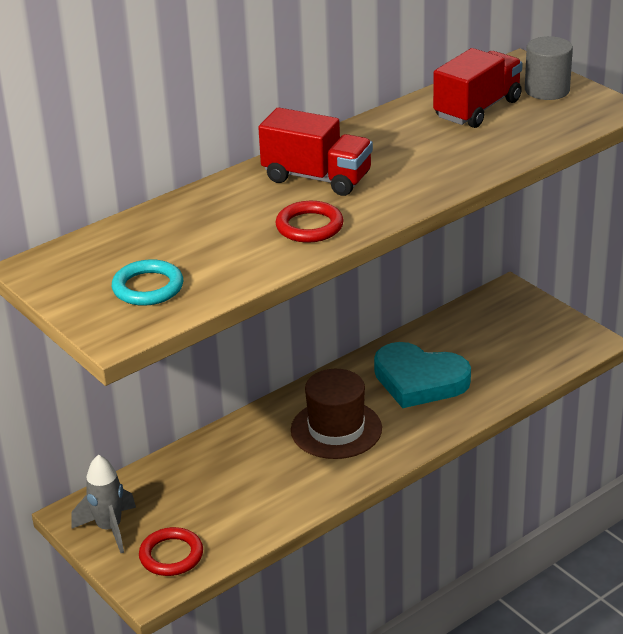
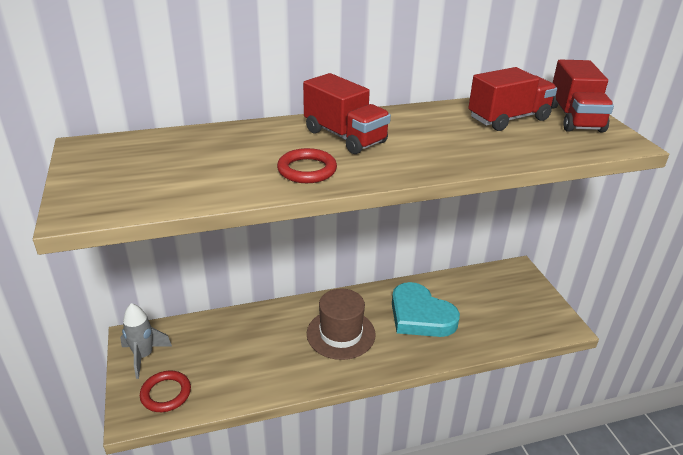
camera: 20 degrees right, 0 degrees up
(148, 287) = (140, 182): turquoise ring -> none
(547, 90) = (575, 118): grey cylinder -> red truck

